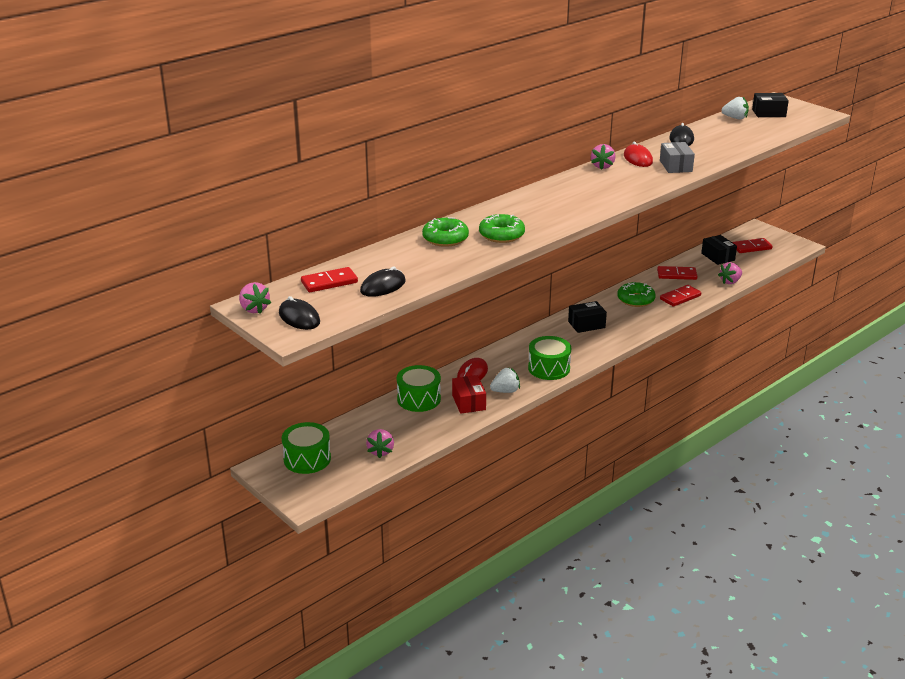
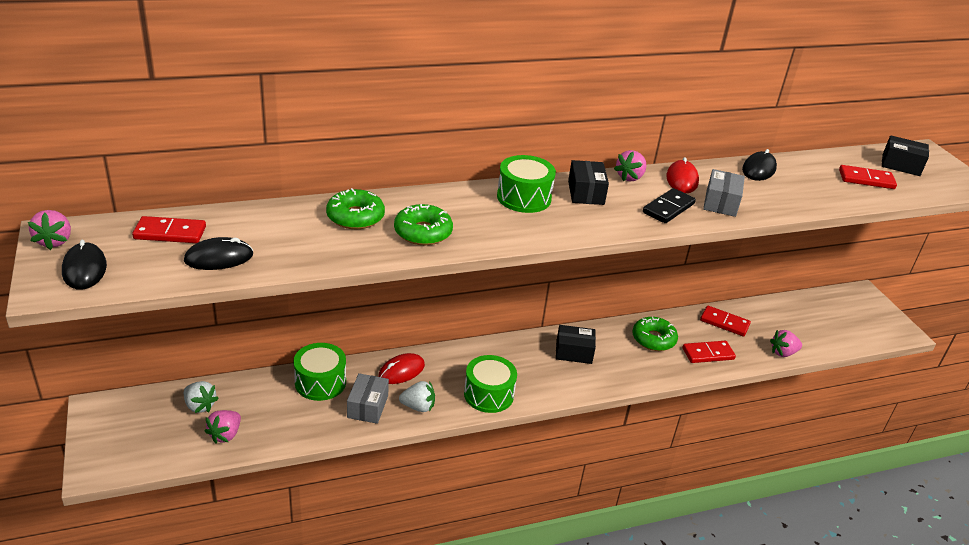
camera: 20 degrees right, 5 degrees up
(307, 459) = (147, 415): green drum -> green drum (524, 197)
(468, 402) = (368, 406): red box -> grey box
(645, 178) = (668, 208): none -> black domino
(718, 257) = (790, 315): black box -> black box (586, 193)
(735, 118) = (851, 160): white strawberry -> white strawberry (200, 406)
(751, 247) = (839, 316): red domino -> red domino (866, 179)

